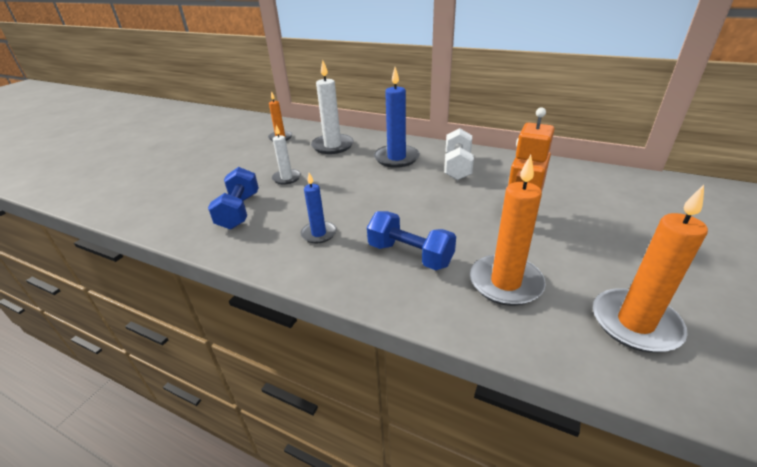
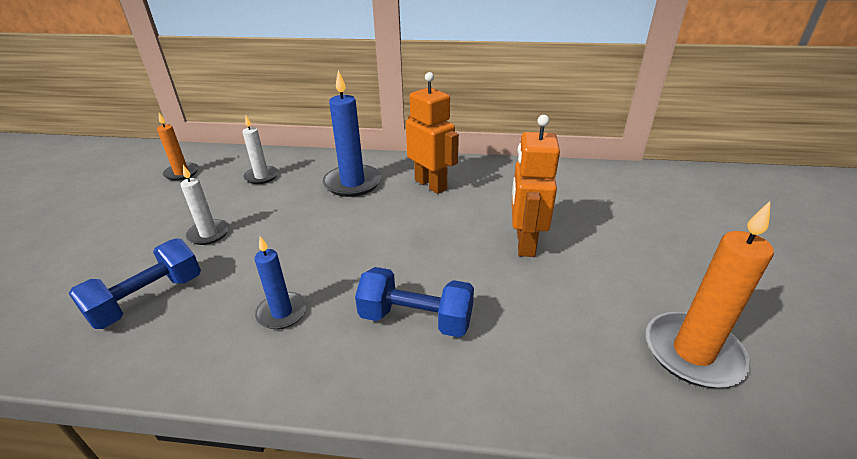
camera: 20 degrees left, 0 degrees up
(239, 211) = (148, 299): blue dumbbell -> blue dumbbell turned 60 degrees clockwise
(332, 146) = (262, 176): white candle -> white candle, size x0.60
(457, 167) = (431, 184): white dumbbell -> orange robot
(505, 283) = (542, 333): orange candle -> none

